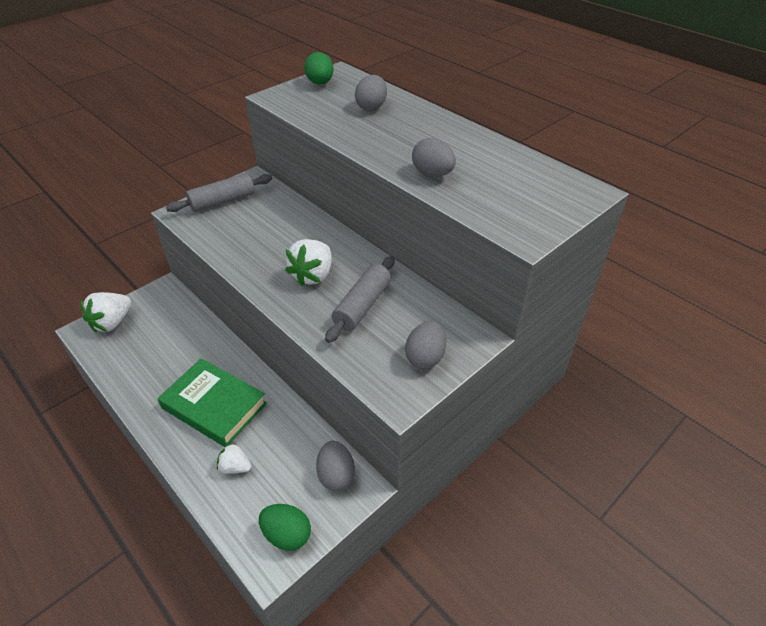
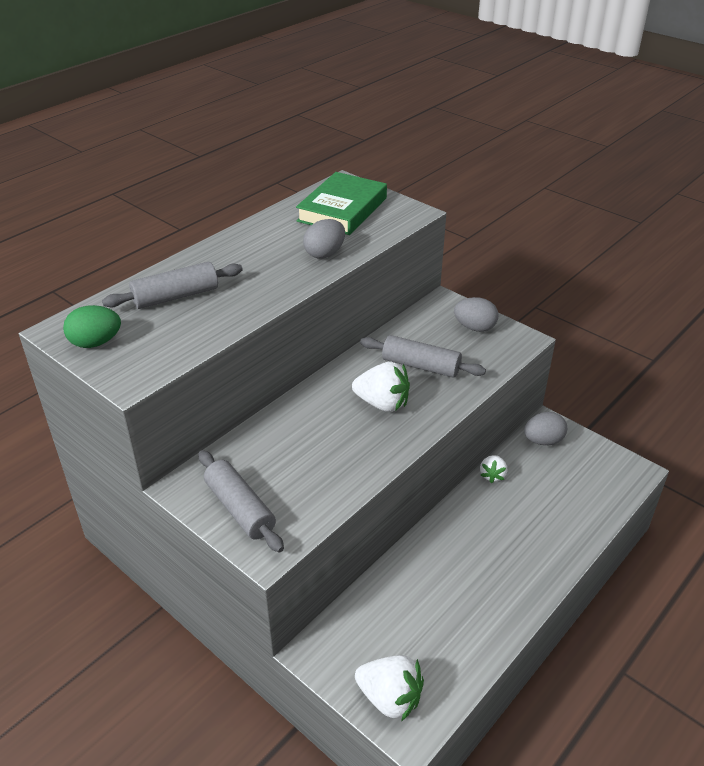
camera: 95 degrees left, 5 degrees down
(214, 405) = (496, 543): green book -> green book (342, 209)
(235, 467) = (560, 510): white strawberry -> white strawberry (492, 475)
(287, 535) = (607, 464): green egg -> none
(371, 107) = (176, 296): grey egg -> grey rolling pin

